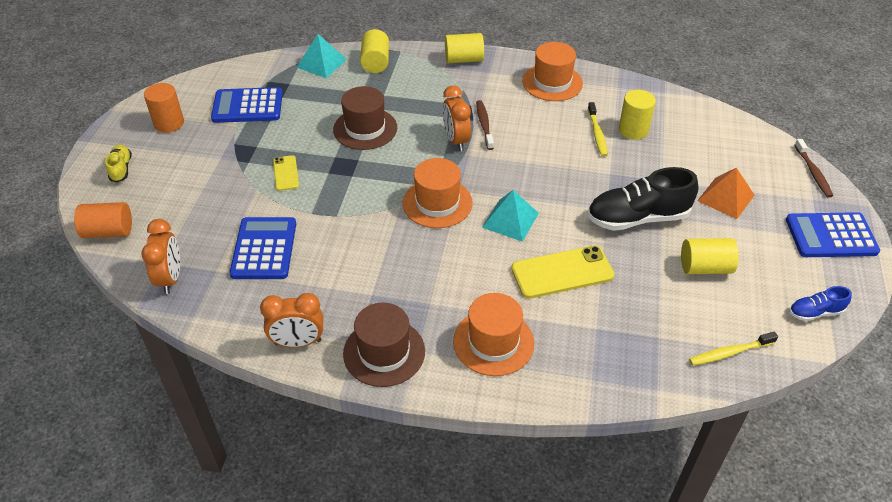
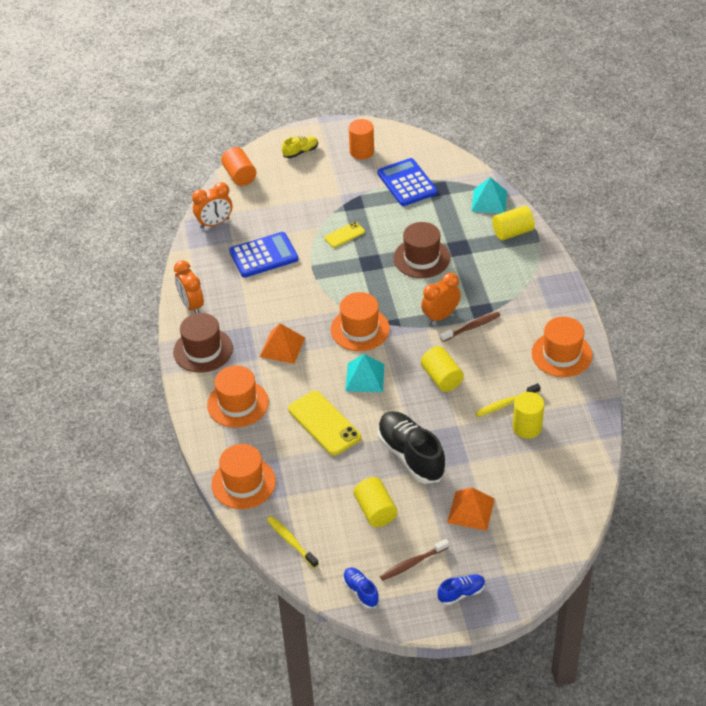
camera: 70 degrees right, 0 degrees up
(424, 275) = (282, 347): none -> orange pyramid
(464, 59) = (556, 286): yellow cylinder -> yellow cylinder (441, 378)
(624, 373) = (243, 483): none -> orange hat
(813, 172) = (545, 570): brown toothbrush -> brown toothbrush (412, 563)
(831, 236) = (461, 593): blue calculator -> blue shoe

